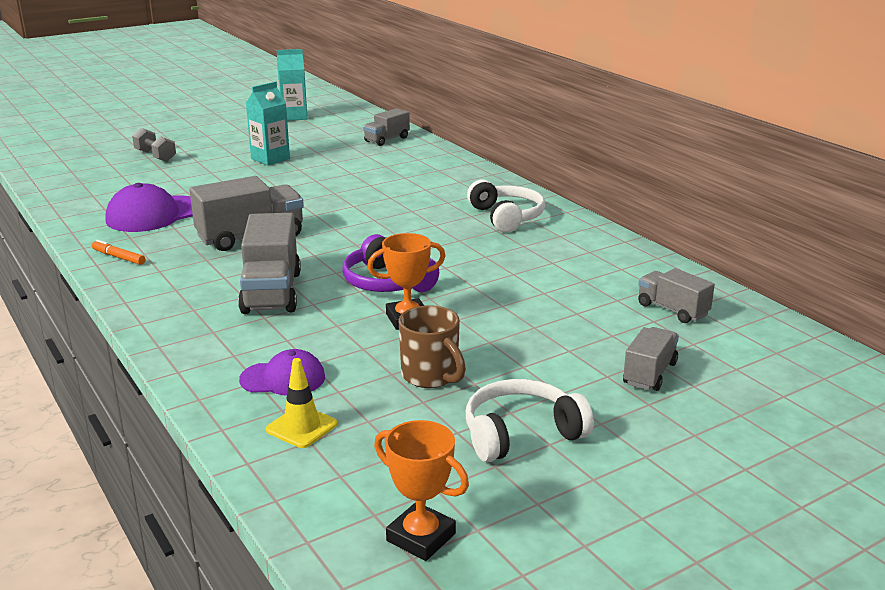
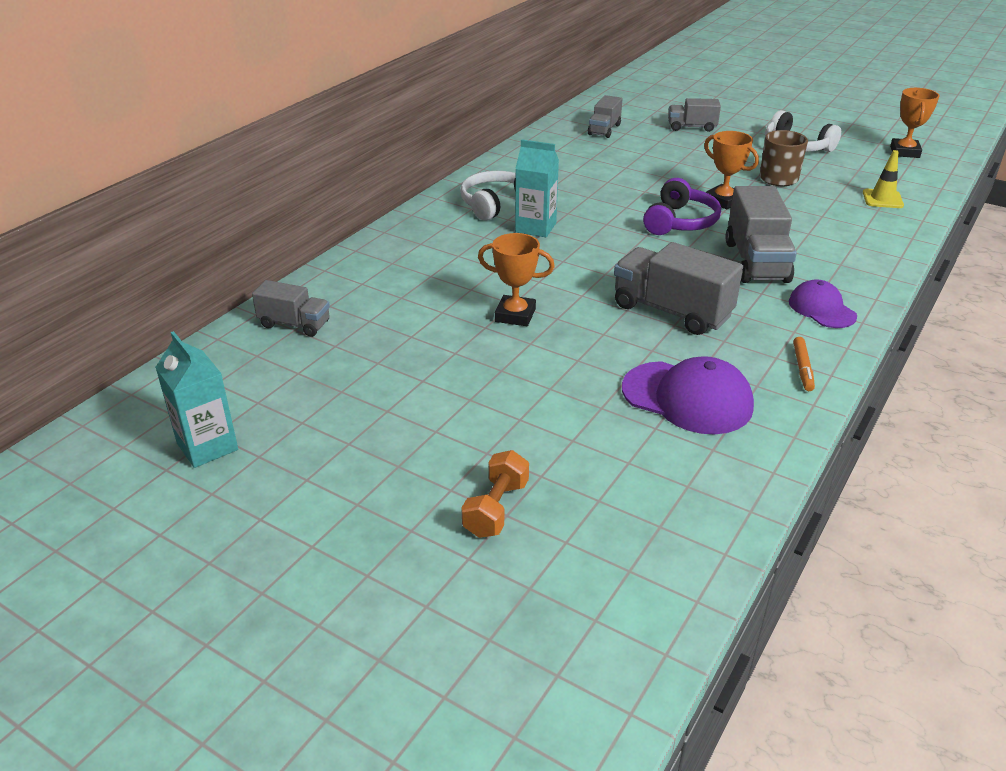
camera: 115 degrees left, 10 degrees up
(155, 156) = (496, 509): grey dumbbell -> orange dumbbell
(270, 159) = (432, 389): turquoise carton -> turquoise carton (535, 227)
(272, 292) = (756, 262): grey truck -> grey truck turned 120 degrees clockwise
(283, 379) = (851, 219): purple cap -> purple cap (821, 309)
(318, 190) = (515, 315): none -> orange trophy

